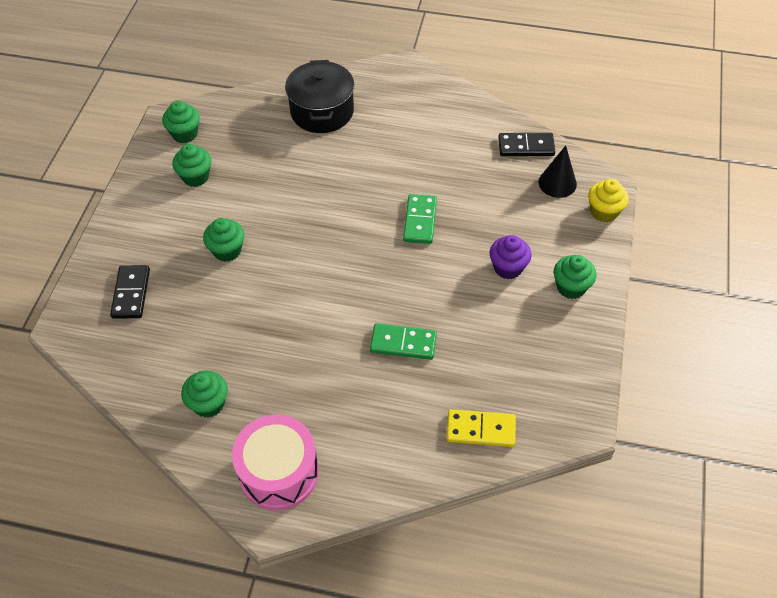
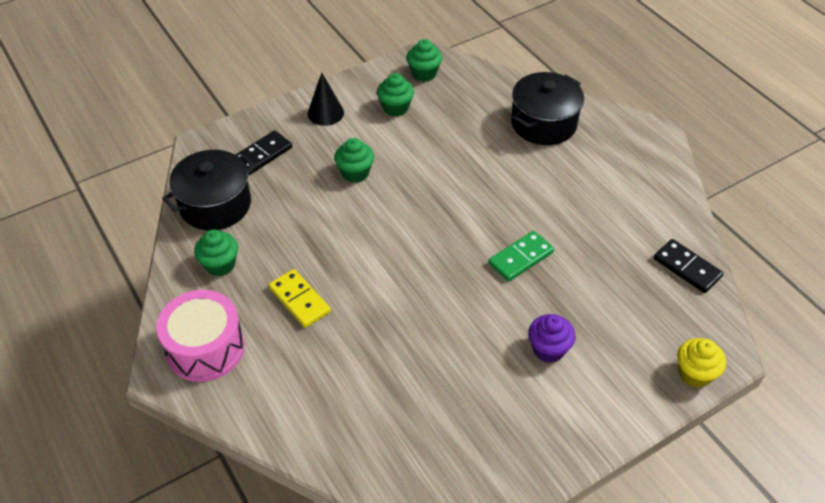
camera: 45 degrees right, 5 degrees down
(143, 363) = (215, 205): none -> black pot
(403, 343) = (395, 336): green domino -> none
(480, 430) = (372, 449): yellow domino -> yellow domino (299, 300)
(557, 183) = (679, 317): black cone -> black cone (325, 113)
(571, 287) = (584, 408): green cupcake -> none

